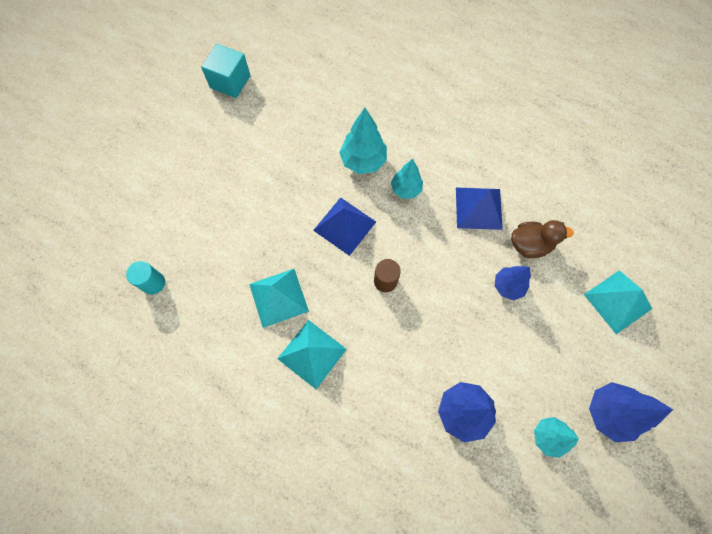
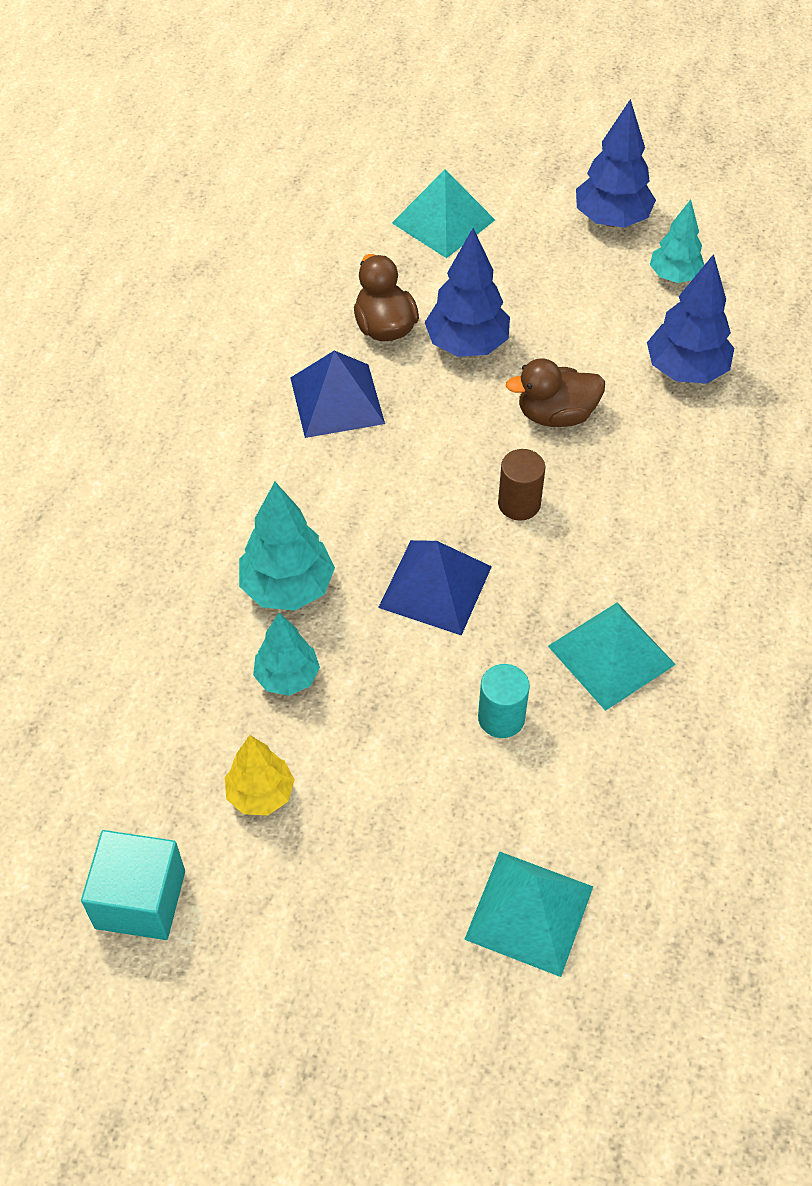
camera: 105 degrees left, 15 degrees down
(153, 283) = (670, 882): turquoise cylinder -> turquoise cylinder (501, 718)
(260, 130) = (261, 794): none -> yellow tree
(312, 353) = (687, 578): turquoise pyramid -> turquoise pyramid (529, 912)
(406, 189) = (330, 509): turquoise tree -> turquoise tree (287, 677)
(444, 320) = (556, 415): none -> brown duck
(508, 286) = (466, 345): blue tree -> blue tree, size x1.50

